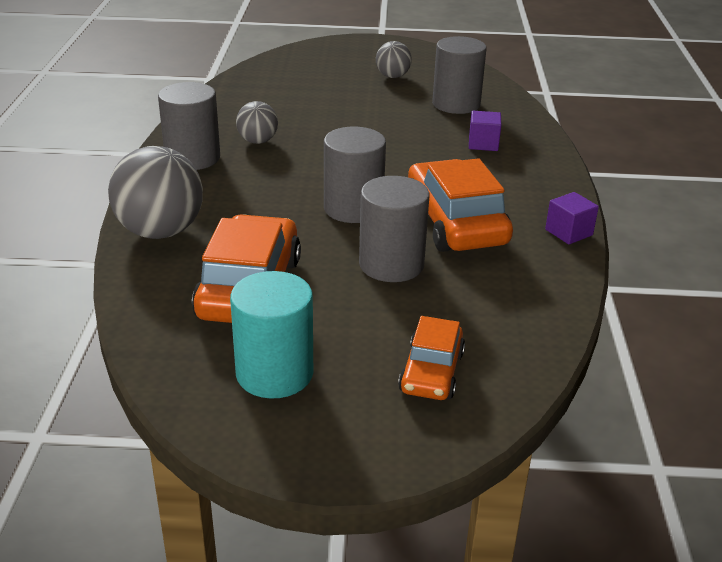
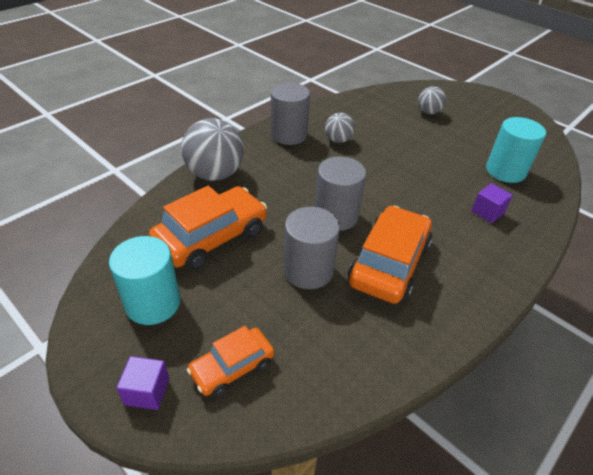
camera: 40 degrees right, 10 degrees up
(392, 76) = (483, 130): grey ball -> grey ball (428, 112)
(456, 104) = (505, 171): grey cylinder -> turquoise cylinder
(568, 232) = (465, 321): purple cube -> purple cube (147, 391)

